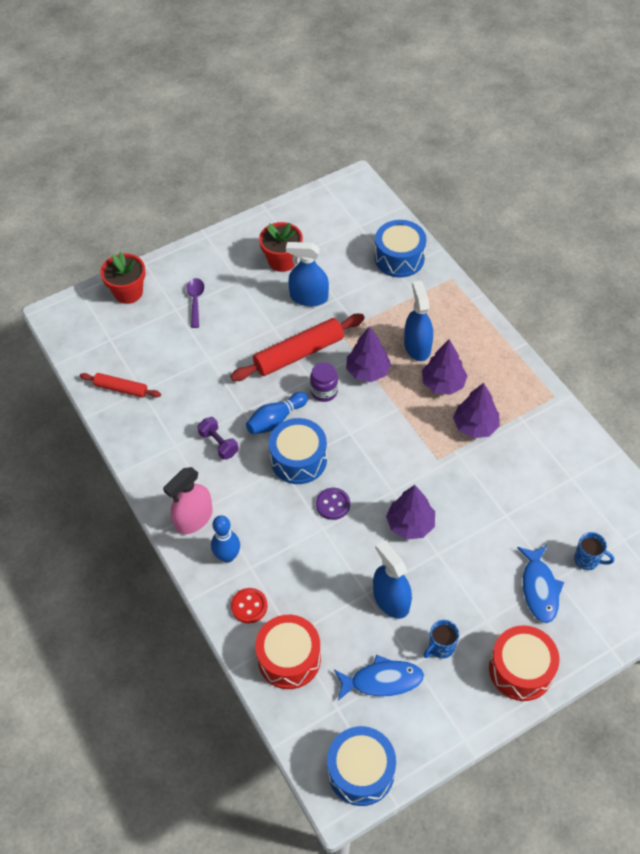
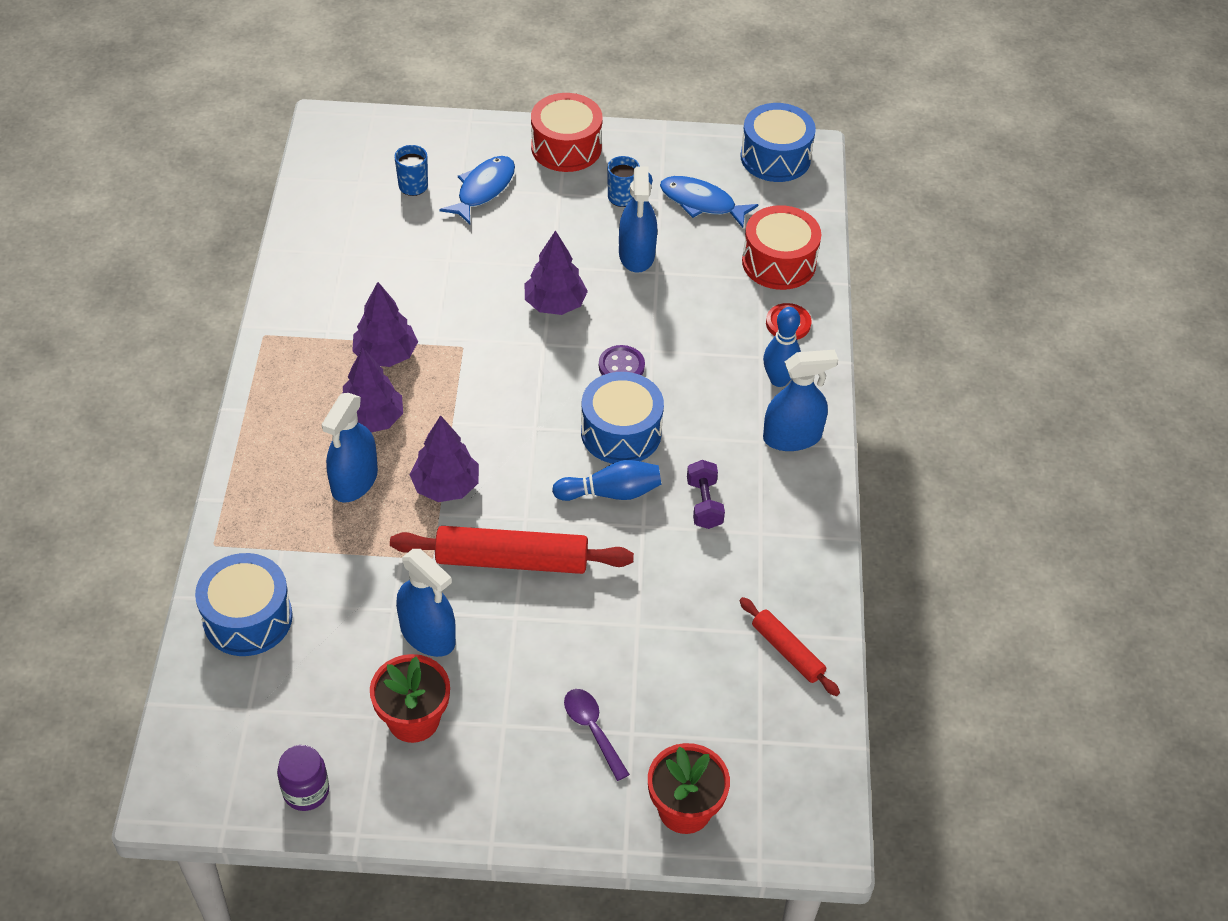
camera: 150 degrees left, 5 degrees down
(194, 518) = (792, 437): pink spray bottle -> blue spray bottle
(195, 301) = (592, 730): purple spoon -> purple spoon turned 120 degrees clockwise
(324, 391) = (522, 492): purple jar -> purple jar (306, 791)

